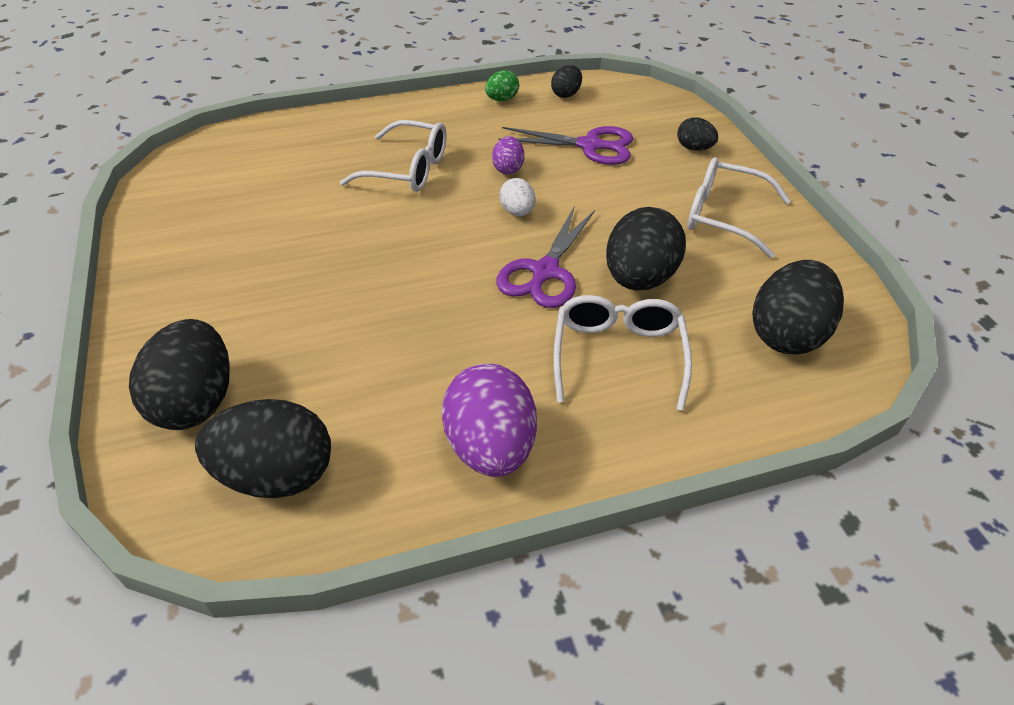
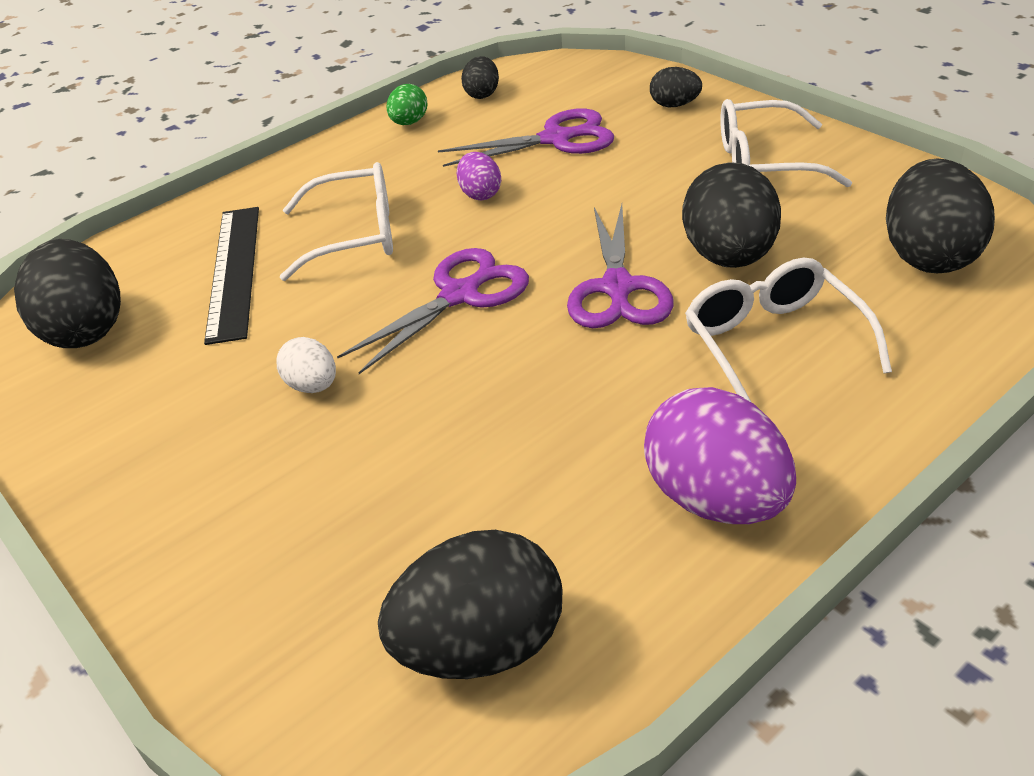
camera: 20 degrees left, 5 degrees down
(196, 402) = (296, 607): black egg -> black egg (85, 329)
(319, 167) = (234, 271): none -> black ruler
(440, 237) = (460, 294): none -> purple scissors
(517, 212) = (530, 236): white egg -> white egg (313, 386)

